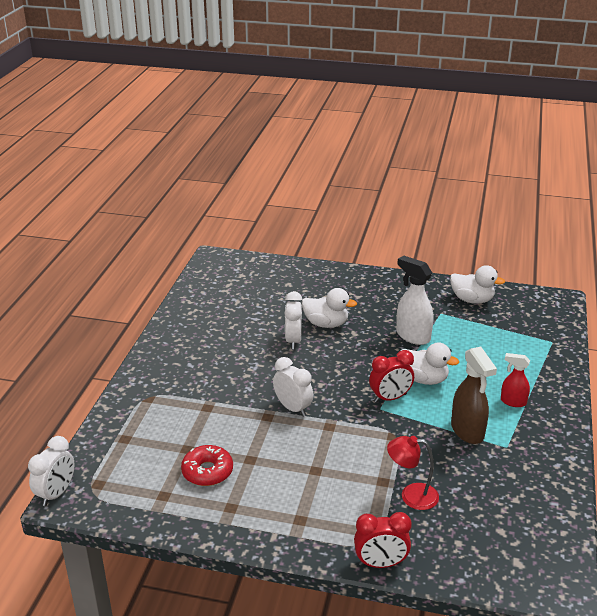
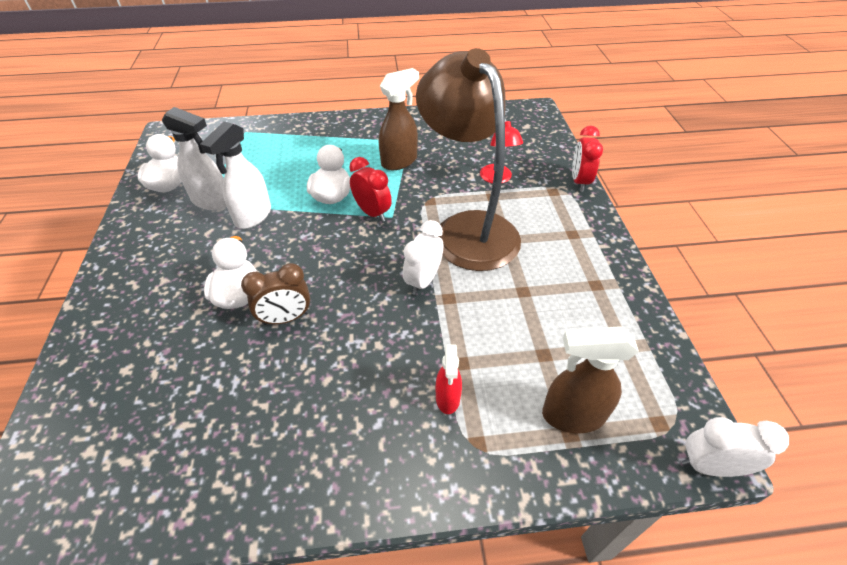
camera: 110 degrees left, 15 degrees up
(135, 445) = (572, 415): none -> brown spray bottle
(207, 471) = (564, 321): red donut -> none
(293, 340) = (286, 318): white clock -> brown clock
(342, 450) = (467, 228): none -> brown lamp
(380, 563) = (579, 181): red clock -> red clock turned 150 degrees counterclockwise
(441, 318) = (211, 201): none -> white spray bottle
(513, 402) = (347, 143): red spray bottle -> red spray bottle (447, 398)

